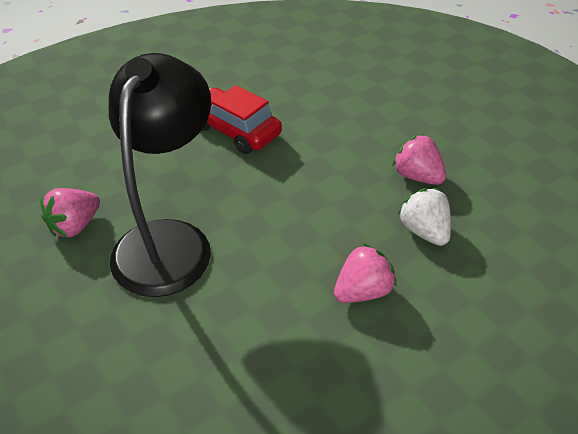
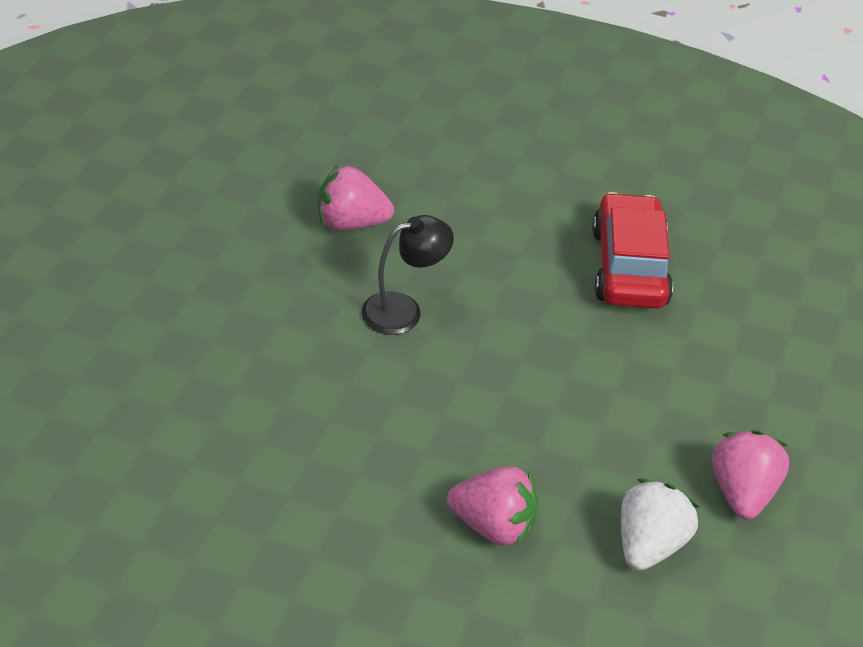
camera: 50 degrees right, 0 degrees up
(169, 240) = (403, 310): black lamp -> black lamp, size x0.45

